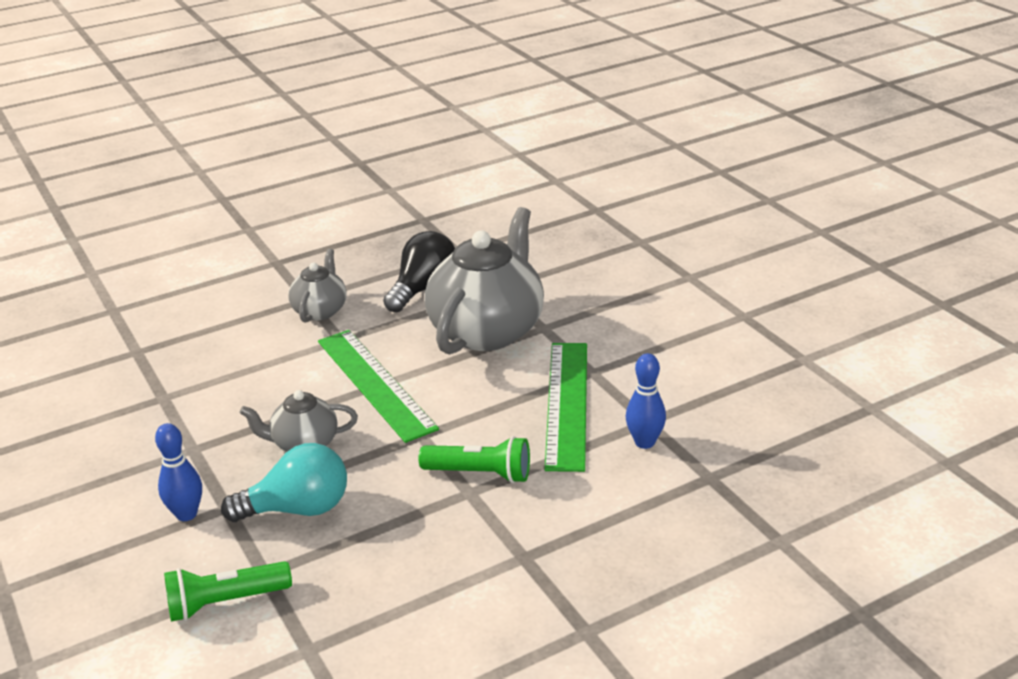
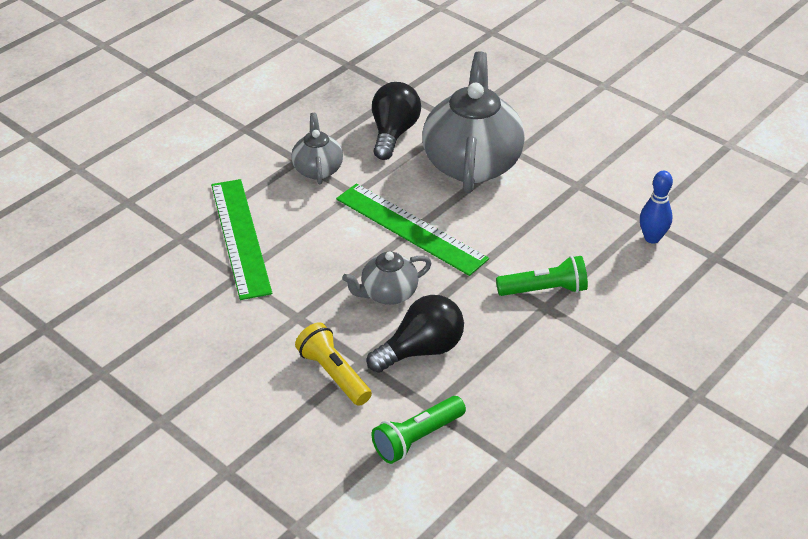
camera: 20 degrees left, 10 degrees up
(186, 514) = (333, 374): blue bowling pin -> yellow flashlight
(298, 509) = (421, 350): turquoise light bulb -> black light bulb
(567, 404) = (575, 217): green ruler -> green ruler (240, 237)

